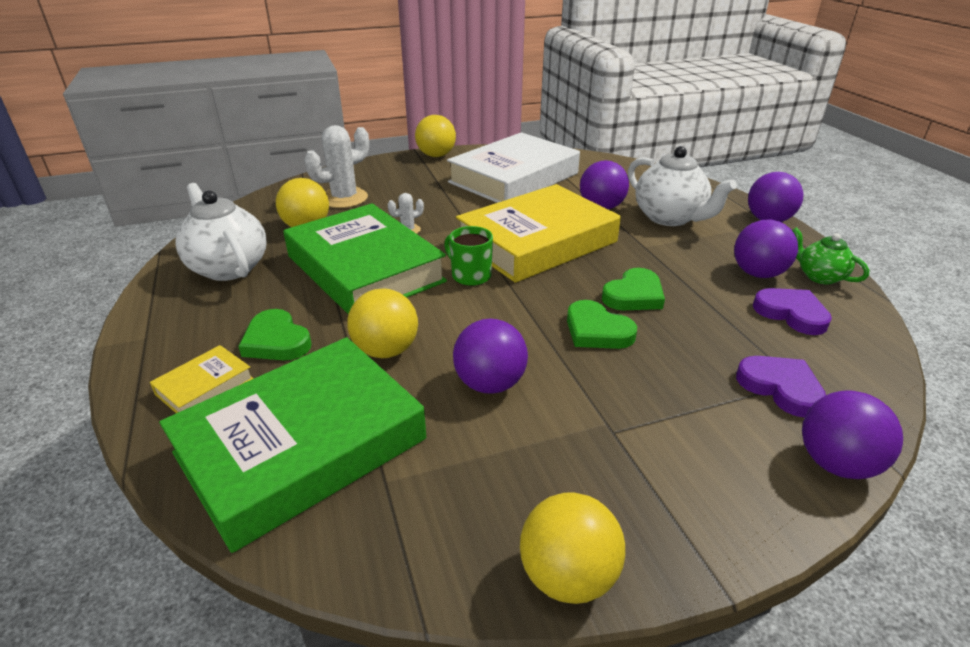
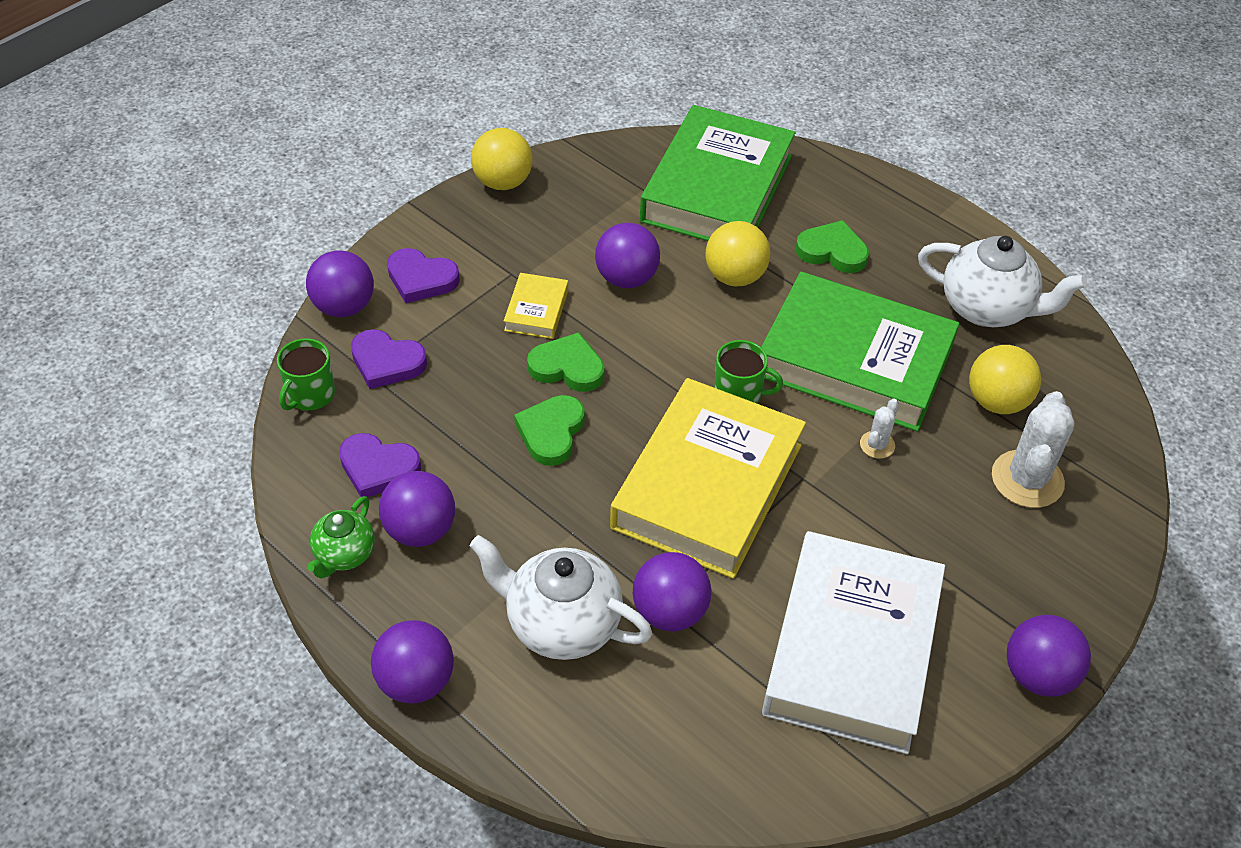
camera: 150 degrees right, 15 degrees up
(205, 386) = (833, 199): yellow book -> yellow book (536, 310)
(436, 155) = (1038, 675): yellow ball -> purple ball
(729, 464) = (421, 279): none -> purple heart
(819, 276) = (344, 554): green teapot -> green teapot turned 90 degrees clockwise
(867, 384) = (310, 394): none -> green mug

